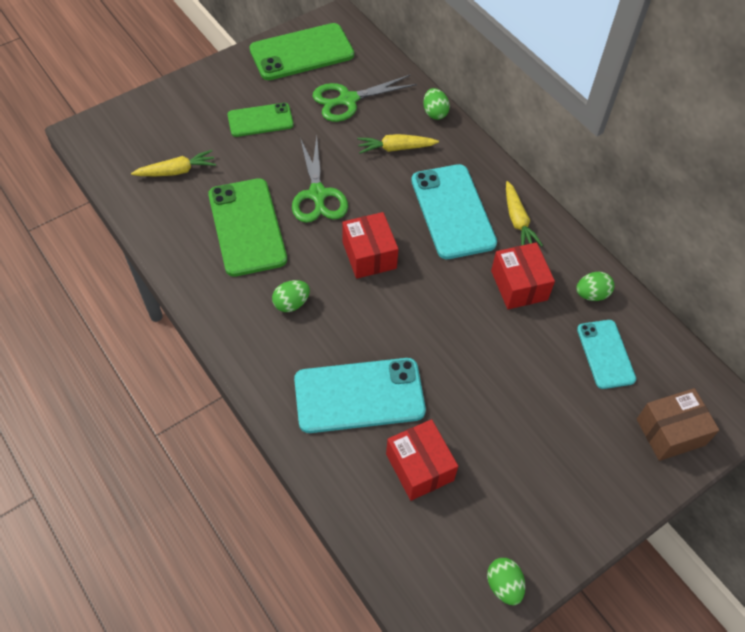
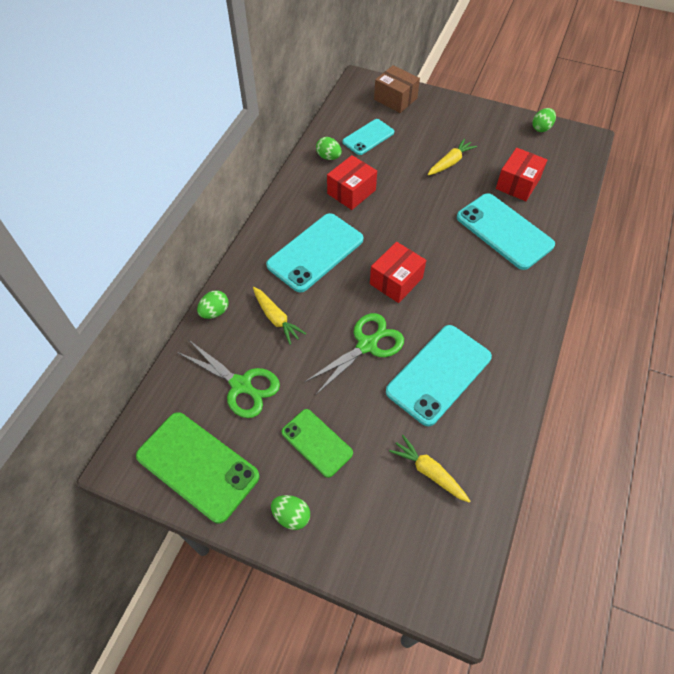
camera: 120 degrees left, 0 degrees up
(247, 227) = (438, 374): green phone -> turquoise phone
(291, 303) = (476, 303): green egg -> green egg (291, 516)
(517, 221) = (295, 214): yellow carrot -> yellow carrot (450, 162)

